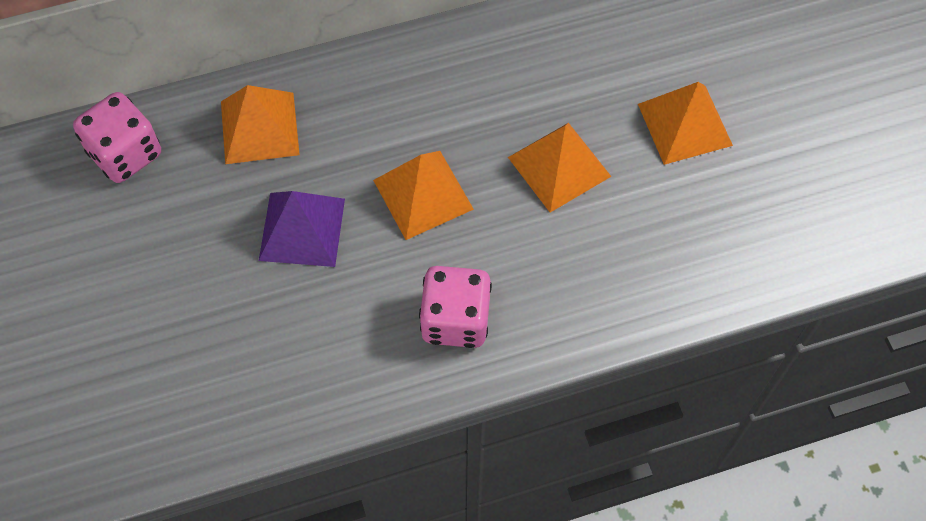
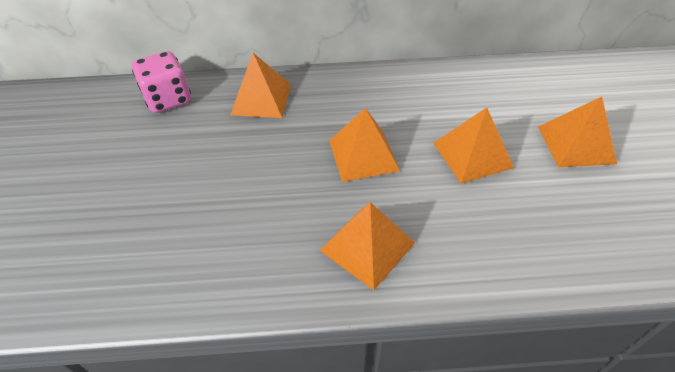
camera: 15 degrees right, 15 degrees down
(302, 229) = (267, 161): purple pyramid -> none
(455, 320) = (367, 246): pink dice -> orange pyramid

